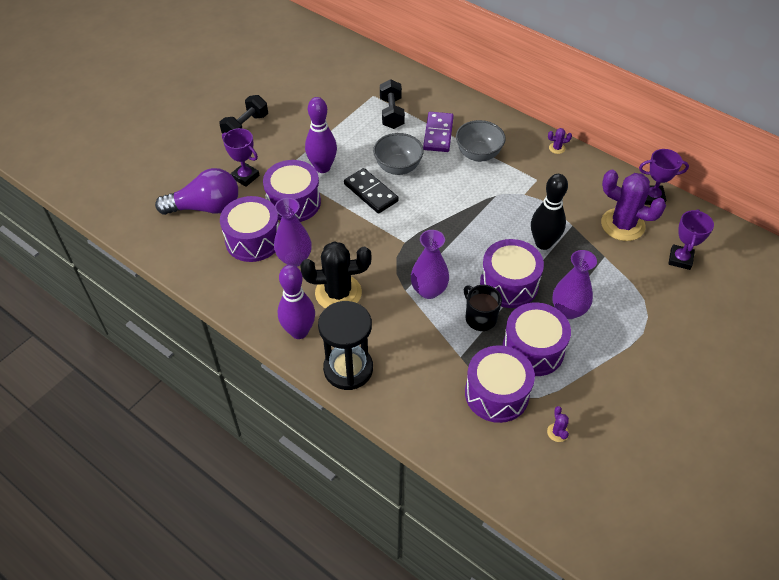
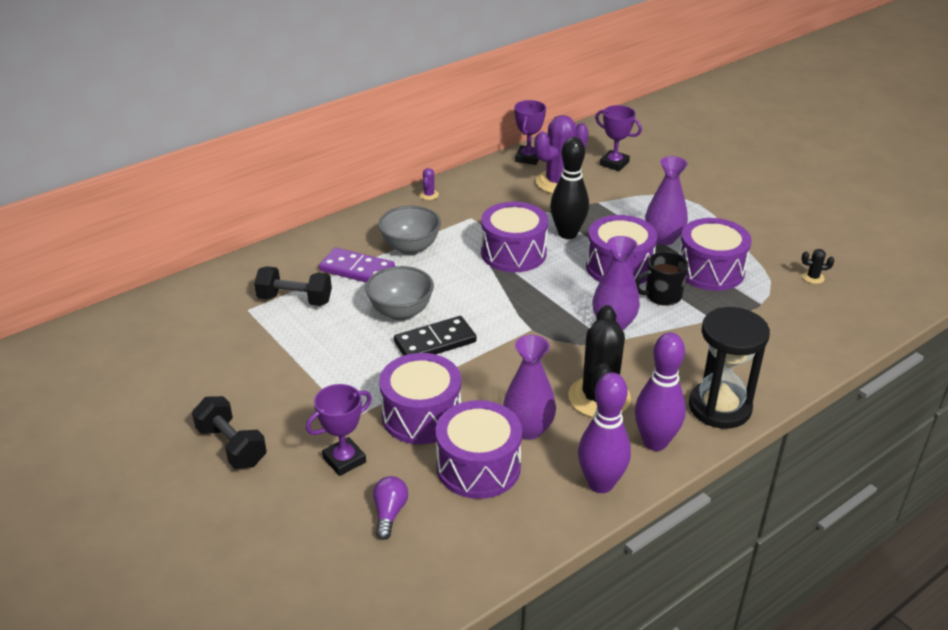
camera: 75 degrees left, 15 degrees down
(206, 207) = (389, 513): purple light bulb -> purple light bulb, size x0.49
(322, 167) = (366, 378): purple bowling pin -> purple bowling pin (600, 484)
(496, 393) = (764, 305): purple drum -> purple drum (513, 253)
(557, 432) = (813, 277): purple cactus -> black cactus

